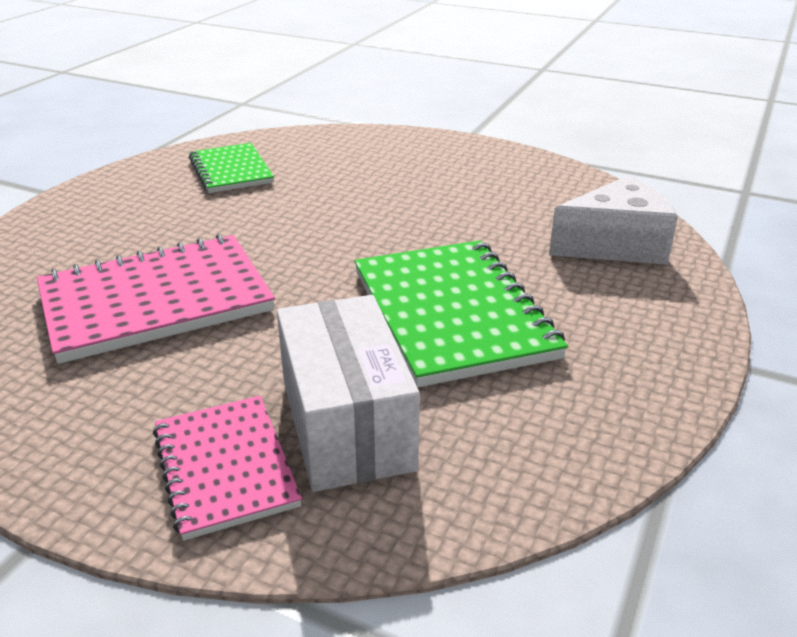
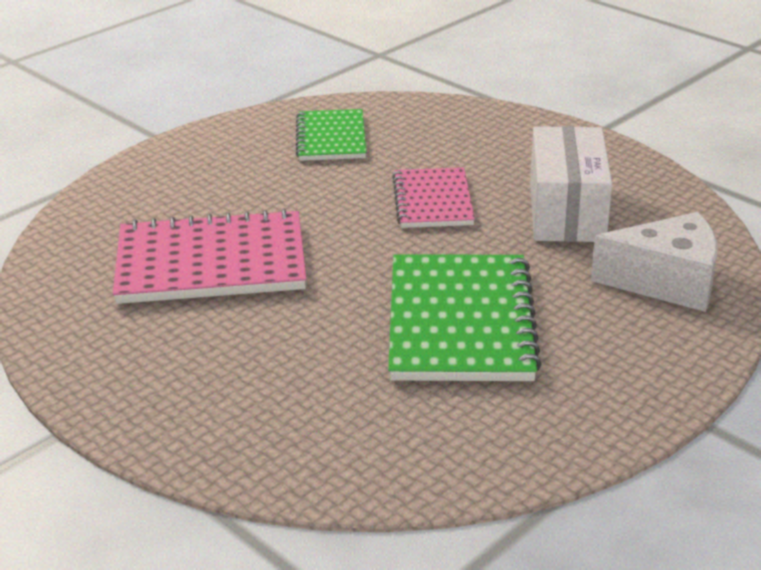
camera: 20 degrees right, 0 degrees up
(225, 467) = (210, 411): pink notebook -> pink notebook (433, 201)
(346, 424) = (317, 398): white box -> white box (566, 211)

